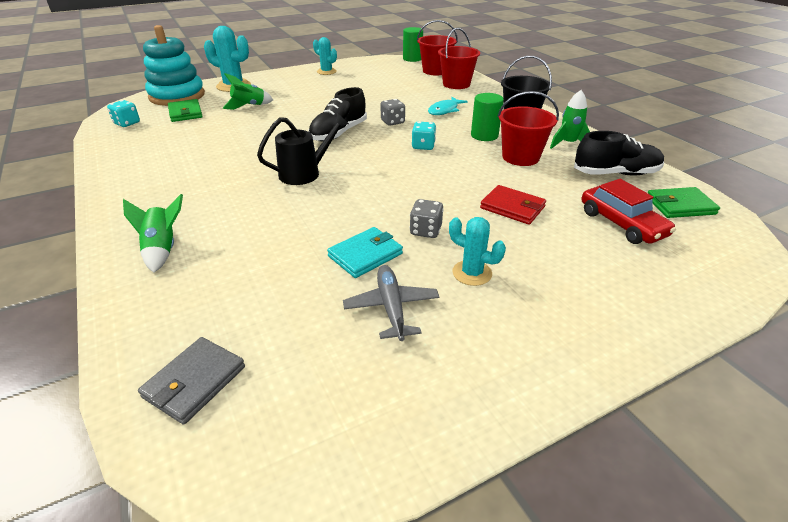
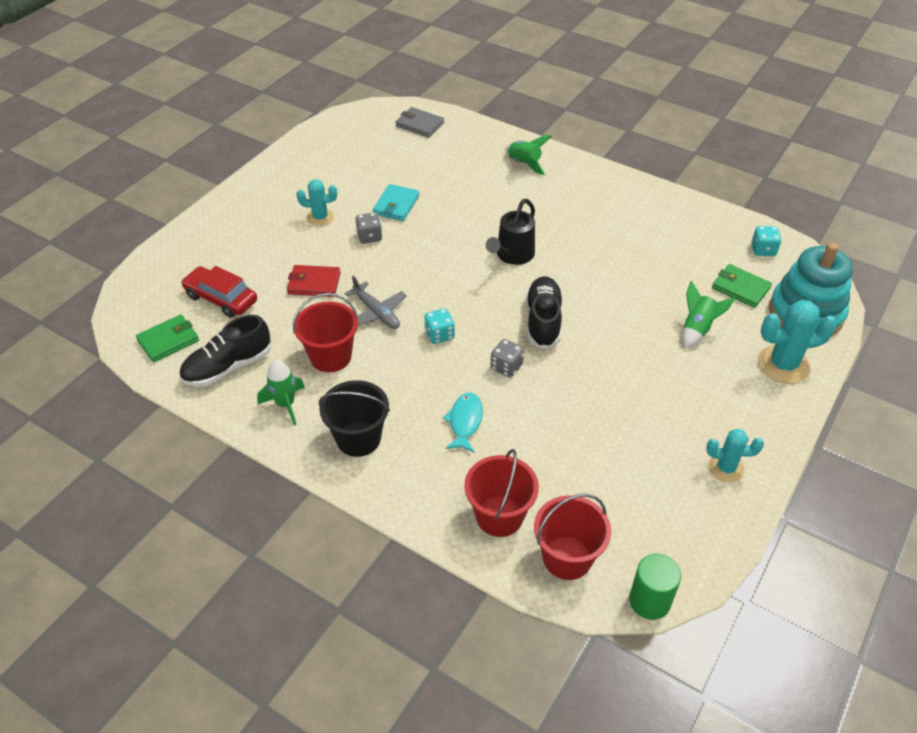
camera: 150 degrees right, 10 degrees up
(195, 382) = (419, 125): grey wallet -> grey wallet turned 60 degrees counterclockwise
(391, 308) = (355, 182): grey plane -> grey plane (376, 312)
(484, 135) = (386, 382): green cylinder -> none

